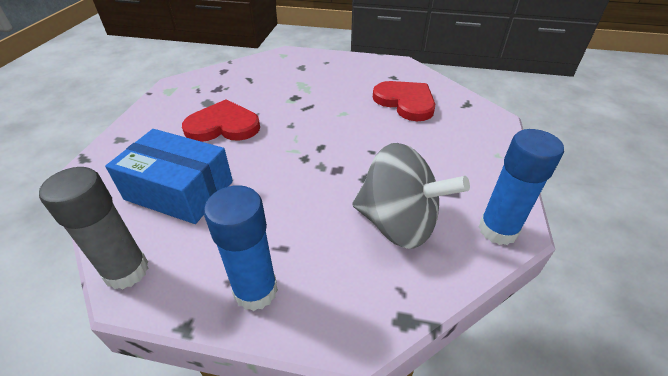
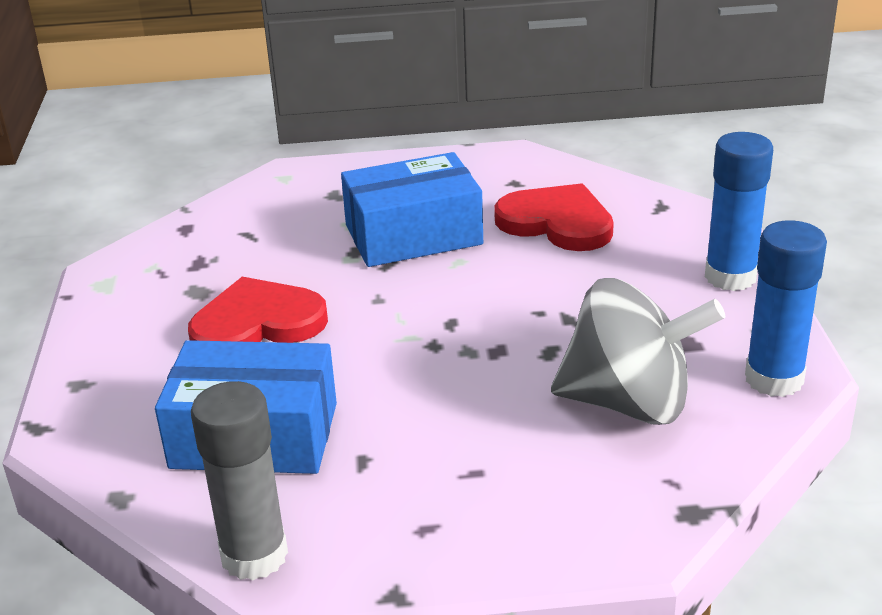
camera: 15 degrees left, 10 degrees down
(255, 291) = (468, 530): blue glue stick -> blue glue stick (730, 277)
(327, 94) = (413, 235): none -> blue box

